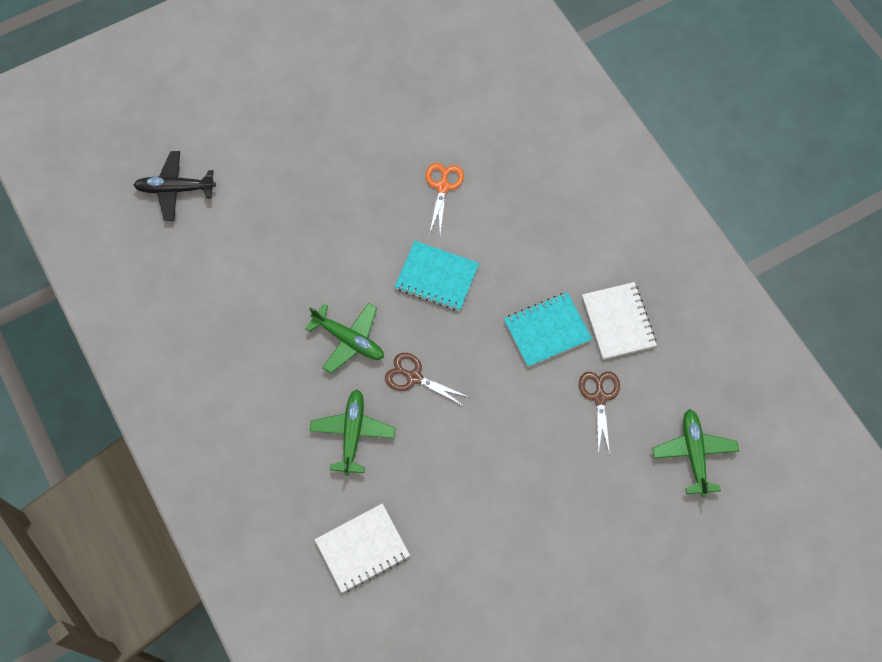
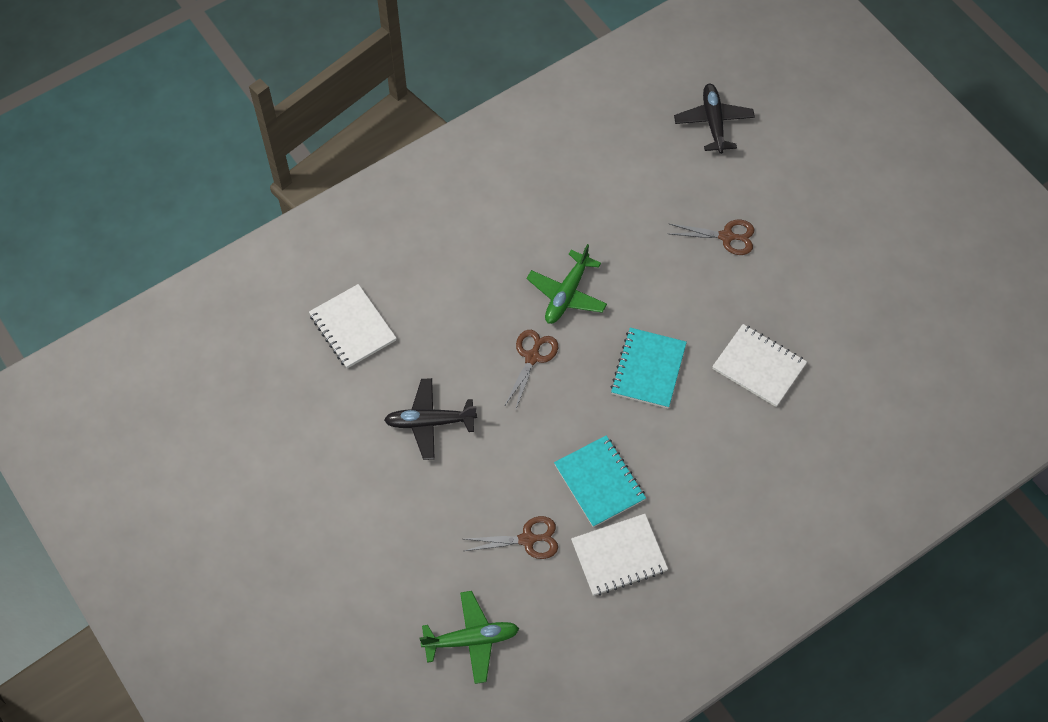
camera: 85 degrees right, 5 degrees down
(305, 195) = (726, 237): none -> brown scissors
(353, 433) = (468, 307): green plane -> none
(443, 187) = (759, 366): orange scissors -> white notebook
(475, 478) = (429, 422): none -> black plane

